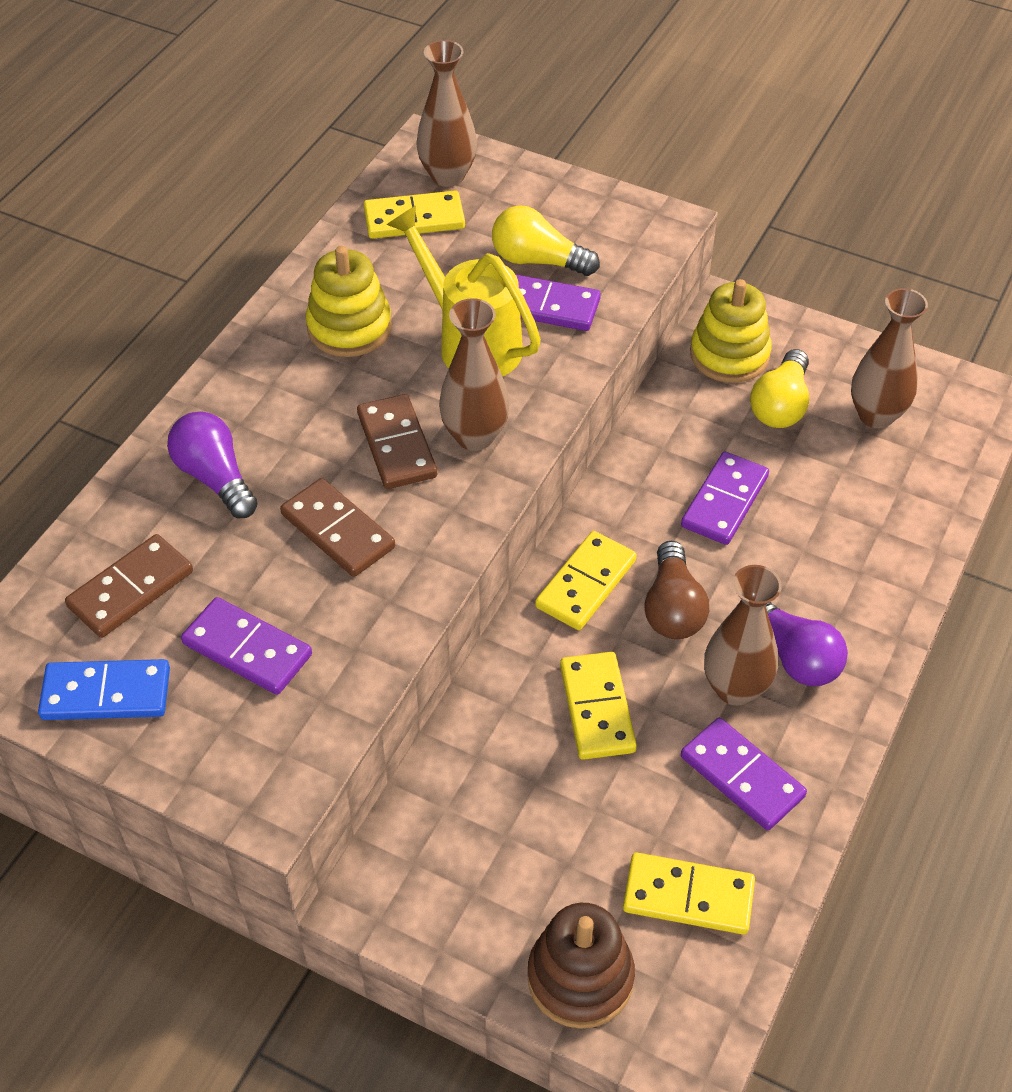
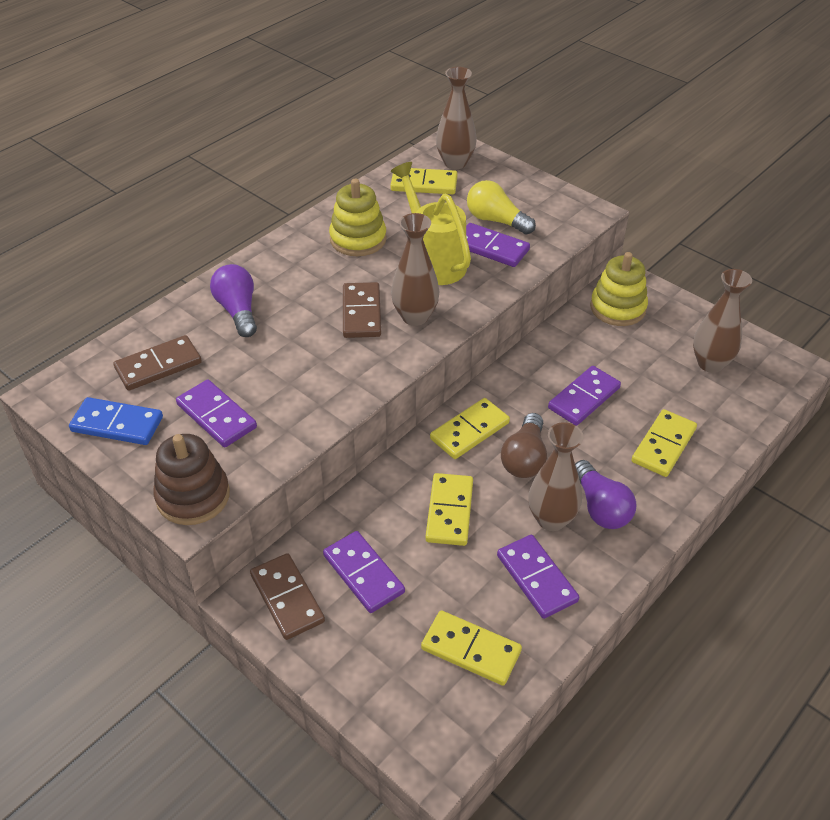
camera: 15 degrees right, 5 degrees down
(337, 531) = (303, 357): brown domino -> brown domino (287, 598)
(510, 825) = (363, 574): none -> purple domino
(580, 978) = (375, 686): brown stacking toy -> brown stacking toy (193, 496)
(780, 405) = (643, 345): yellow light bulb -> none
(849, 549) = (663, 445): none -> yellow domino

